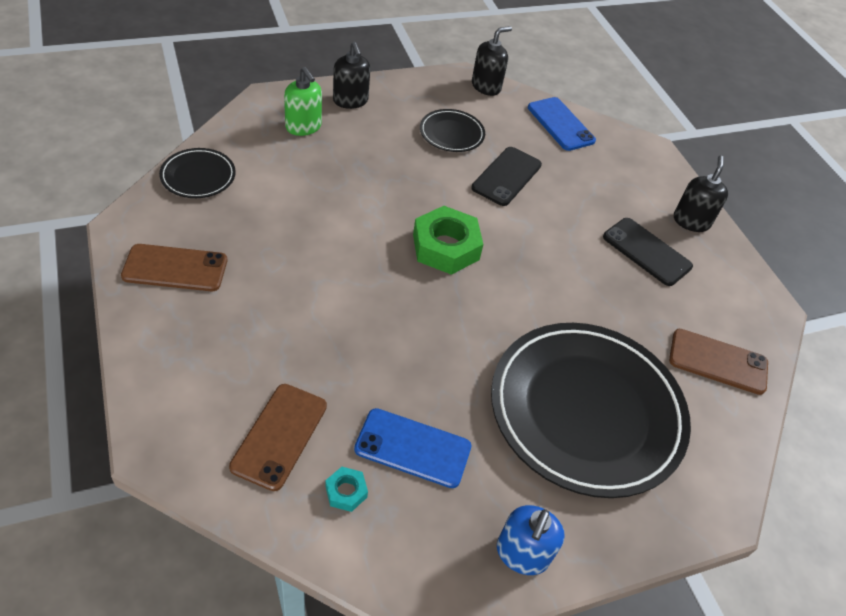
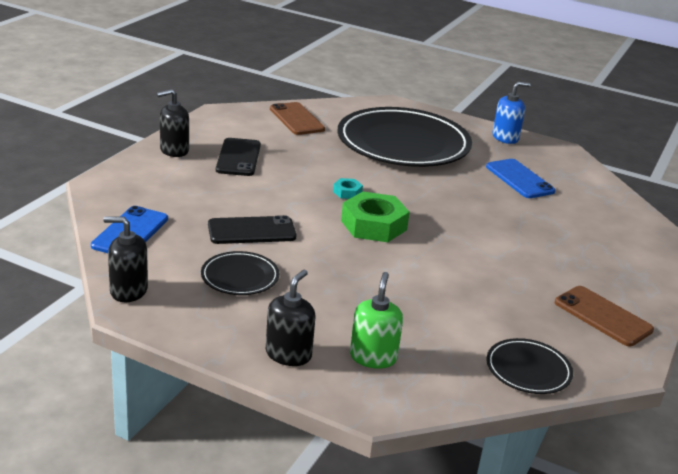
camera: 130 degrees left, 20 degrees down
(279, 436) = (593, 216): brown phone -> none
(346, 491) = (574, 186): turquoise nut -> turquoise nut (347, 192)

